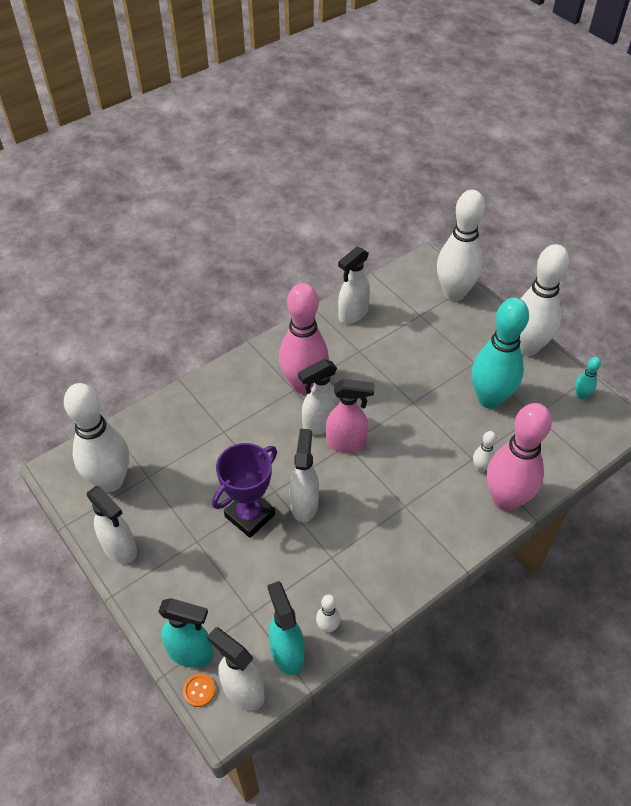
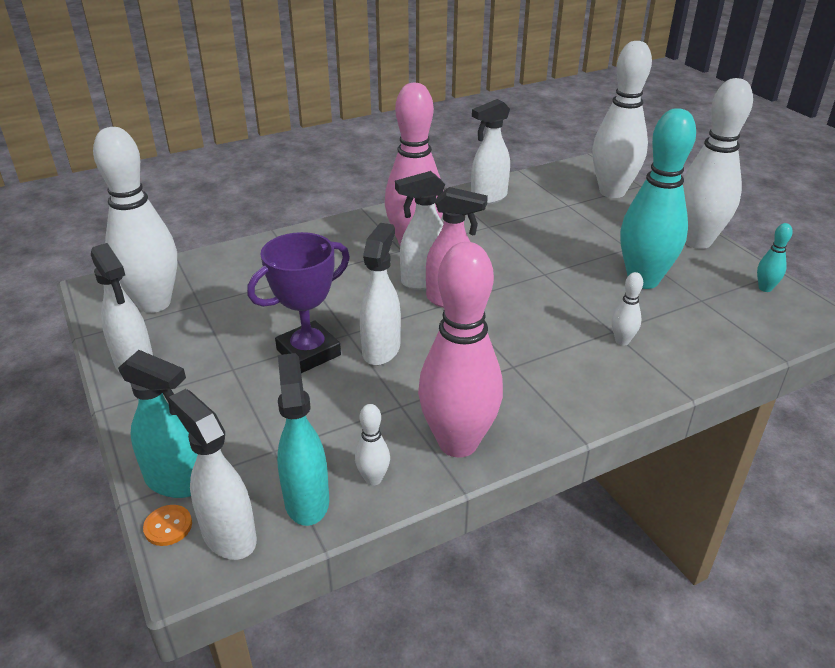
camera: 10 degrees right, 15 degrees down
(505, 500) = (652, 375): pink bowling pin -> pink bowling pin (458, 443)

